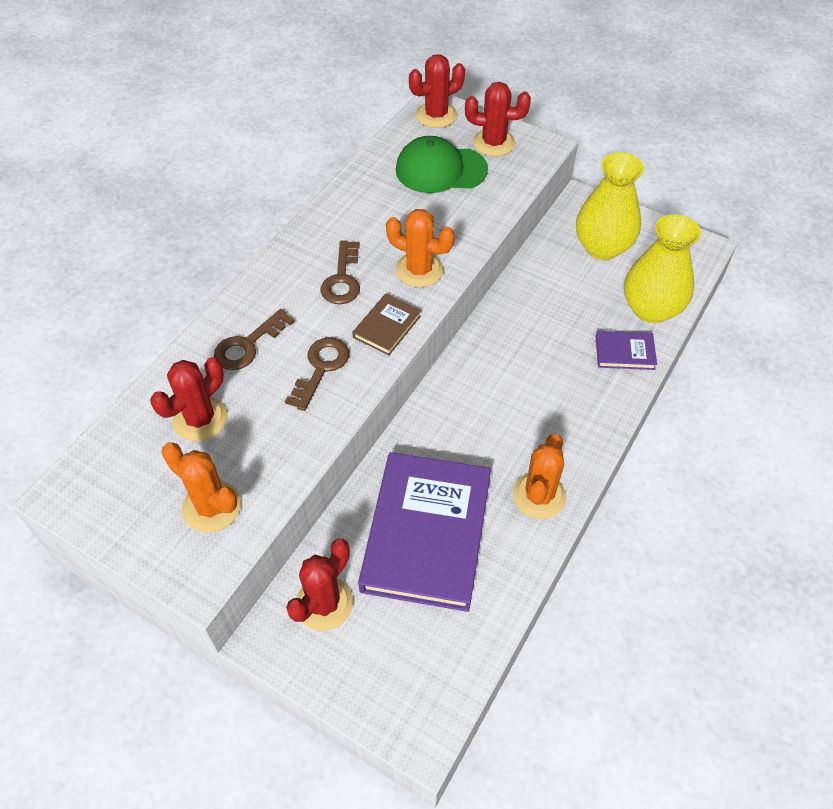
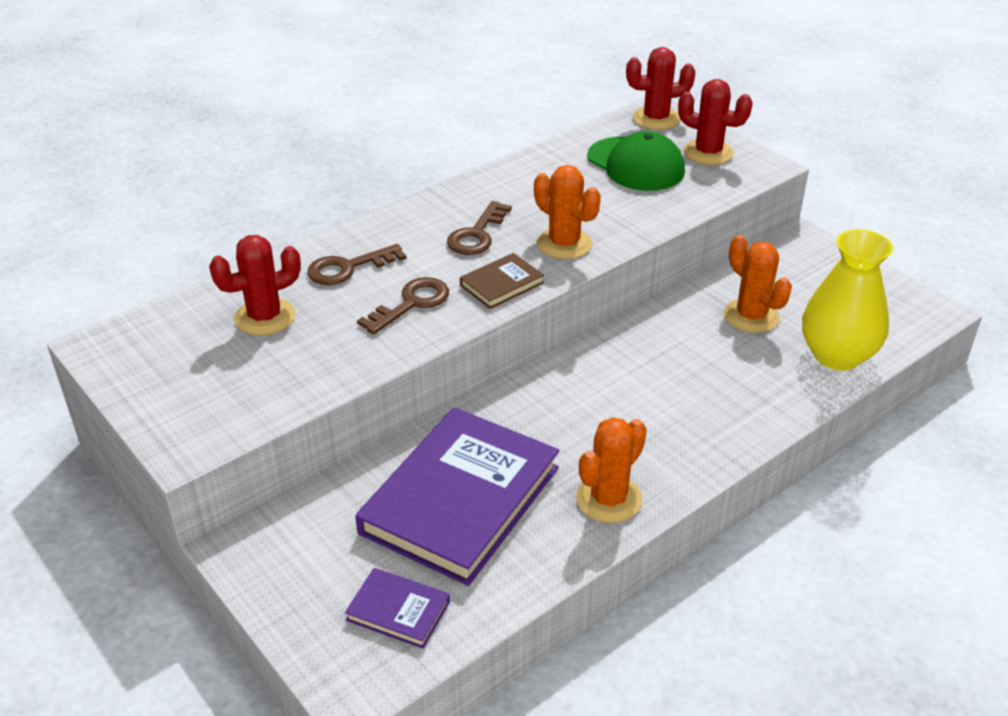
camera: 20 degrees right, 15 degrees down
(211, 507) = (233, 392): orange cactus -> orange cactus (751, 316)
(324, 603) = (313, 533): red cactus -> none
(440, 169) = (635, 164): green cap -> green cap turned 150 degrees counterclockwise
(602, 247) = (805, 285): yellow vase -> none
(624, 352) = (783, 389): purple book -> purple book (398, 611)

